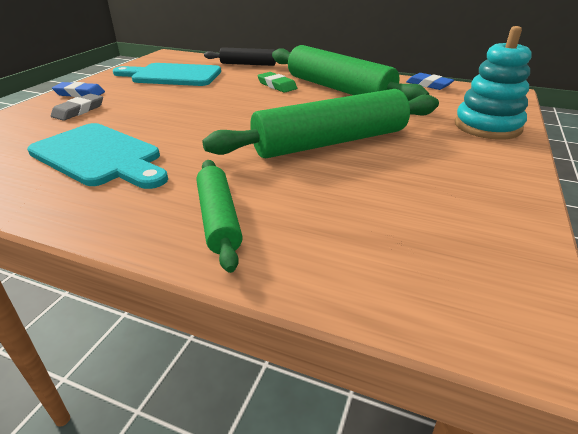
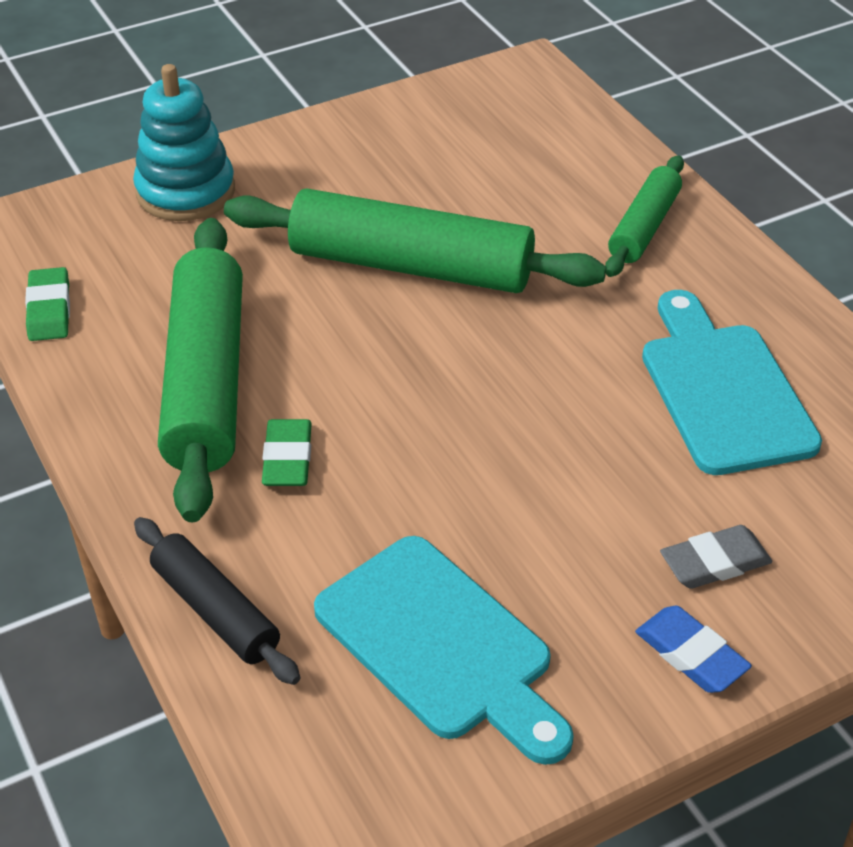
camera: 140 degrees left, 10 degrees up
(428, 85) = (49, 309): blue eraser -> green eraser

